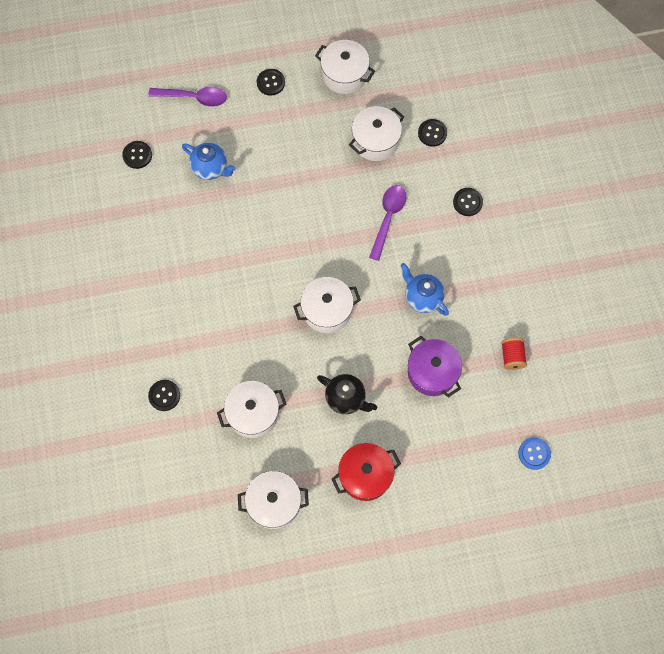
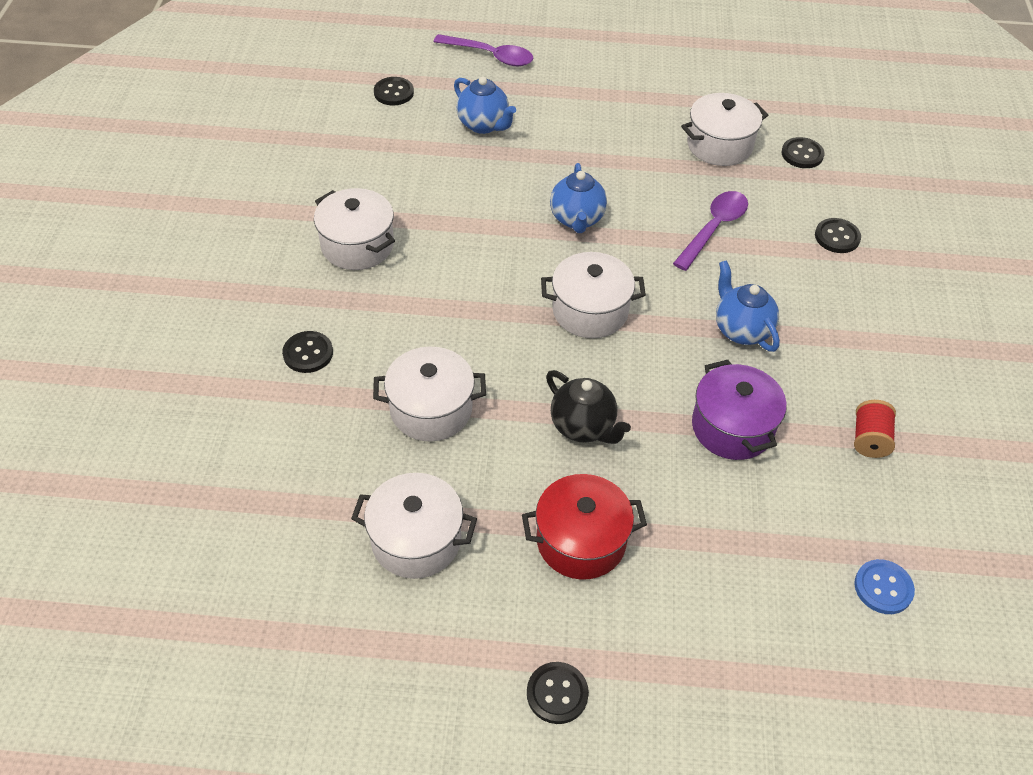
camera: 15 degrees right, 20 degrees down
(270, 83) = (596, 62): black button -> black button (557, 693)
(298, 237) = (577, 219): none -> blue teapot
(344, 75) = (696, 74): white pot -> white pot (357, 245)

